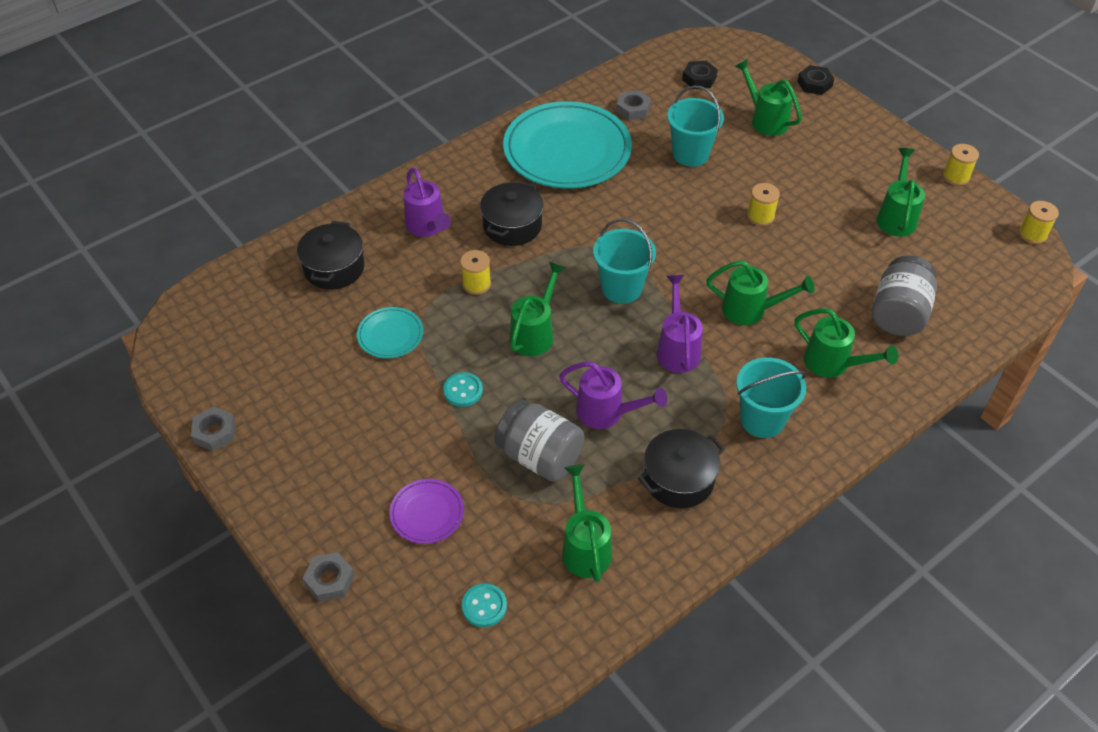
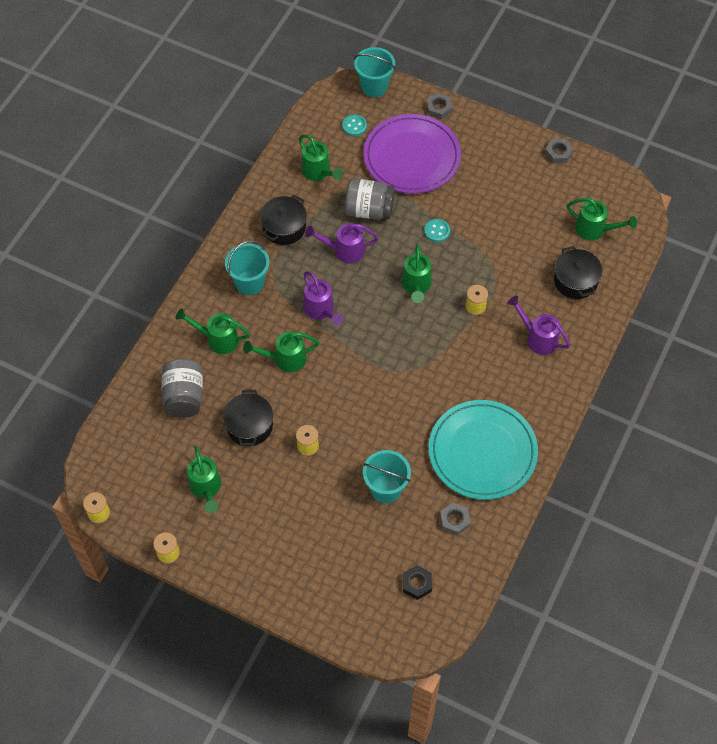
camera: 155 degrees right, 10 degrees up
(390, 335) = (504, 249): turquoise plate -> none
(427, 513) = (412, 157): purple plate -> purple plate, size x2.22
(512, 226) = (480, 363): black pot -> black pot (249, 426)
(621, 288) = (378, 342): turquoise bucket -> turquoise bucket (374, 86)
(765, 120) = (341, 555): green watering can -> green watering can (594, 230)
(814, 84) = (315, 621): black nut -> none

